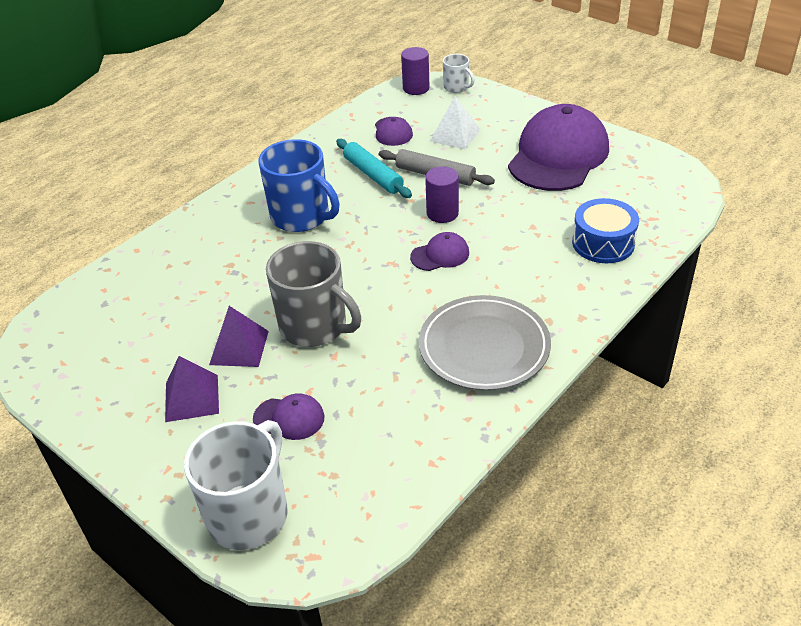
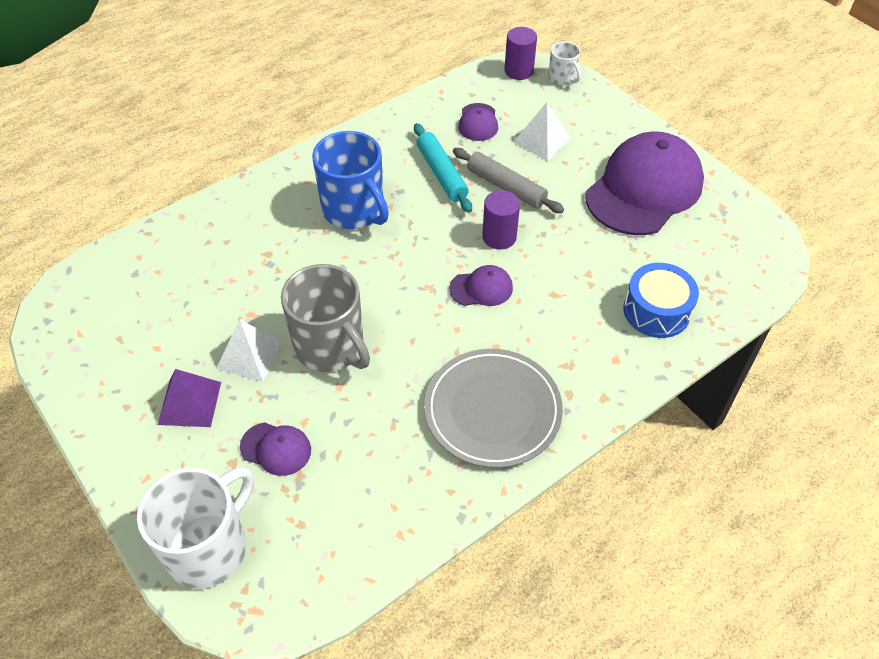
camera: 10 degrees right, 10 degrees up
(239, 347) = (250, 355): purple pyramid -> white pyramid

